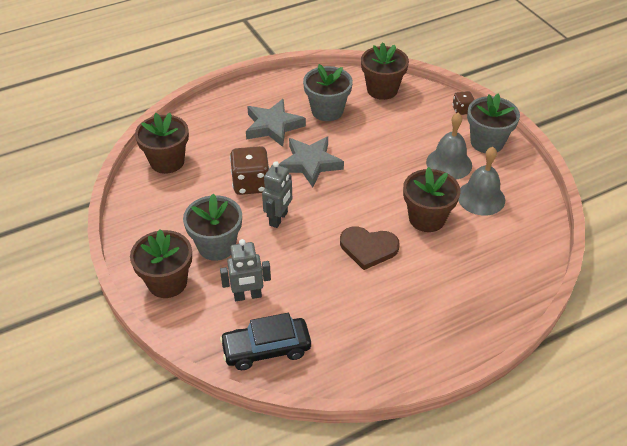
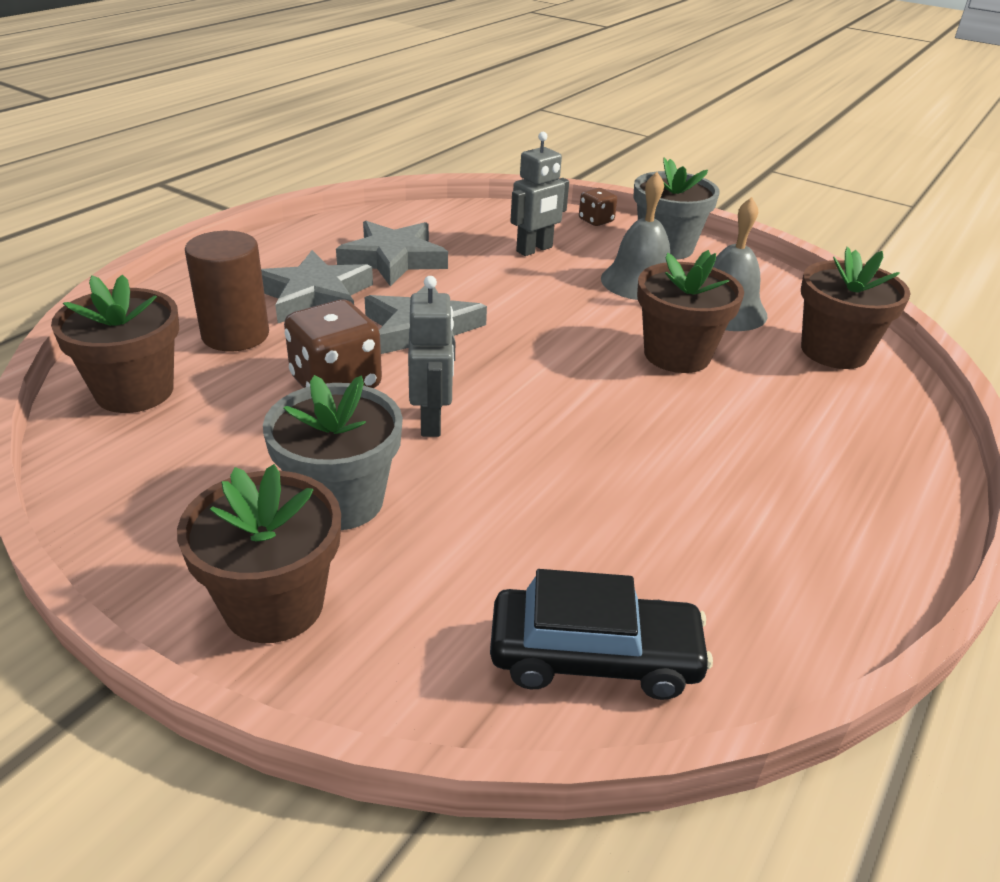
camera: 30 degrees left, 10 degrees down
(224, 141) = (235, 335): none -> brown cylinder
(247, 296) = (473, 569): grey robot -> grey robot (534, 249)
(266, 349) = (594, 657): black car -> black car turned 135 degrees counterclockwise
(327, 111) = (393, 259): grey flower pot -> grey star
(368, 248) = (627, 420): brown heart -> none
(382, 90) = (459, 220): brown flower pot -> brown flower pot (834, 351)

